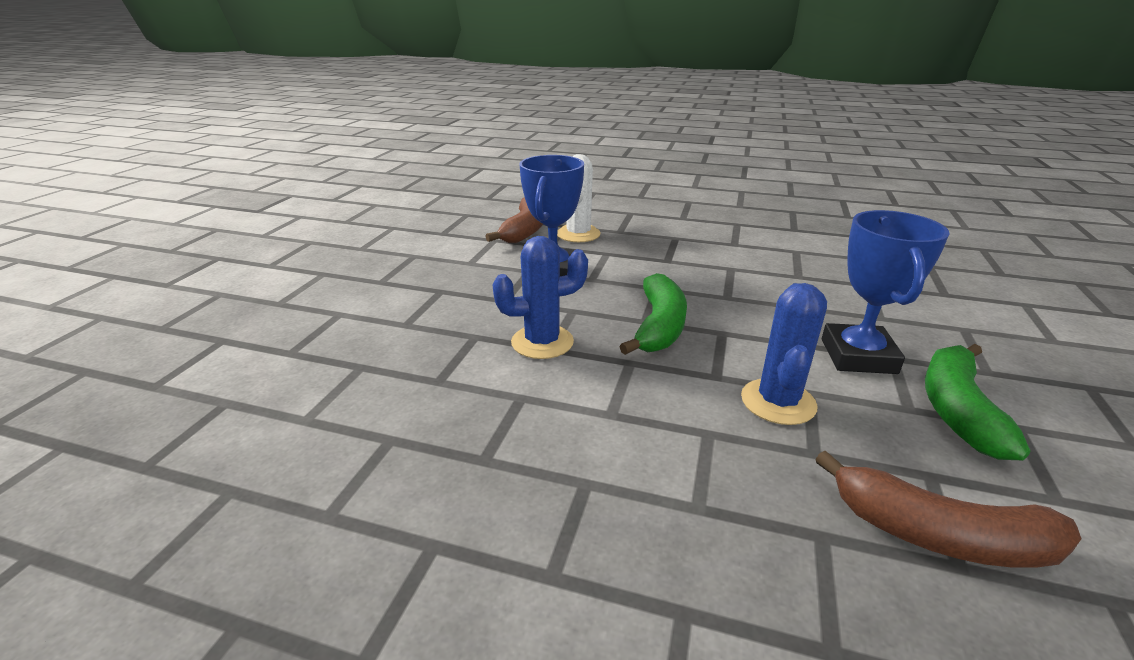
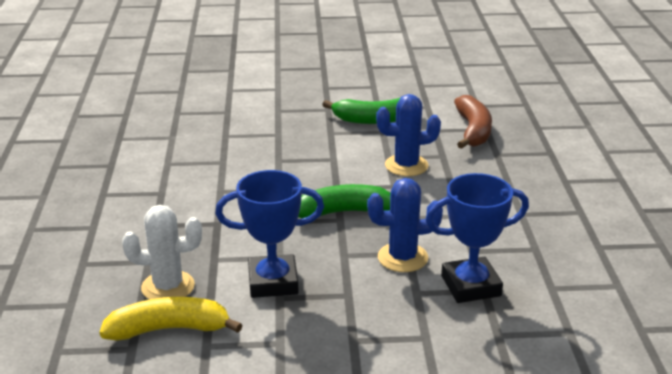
camera: 110 degrees left, 0 degrees up
(524, 230) = (169, 329): brown banana -> yellow banana
(542, 342) = (402, 258): blue cactus -> blue cactus turned 60 degrees counterclockwise
(858, 356) = (337, 142): blue trophy -> blue trophy (470, 286)

